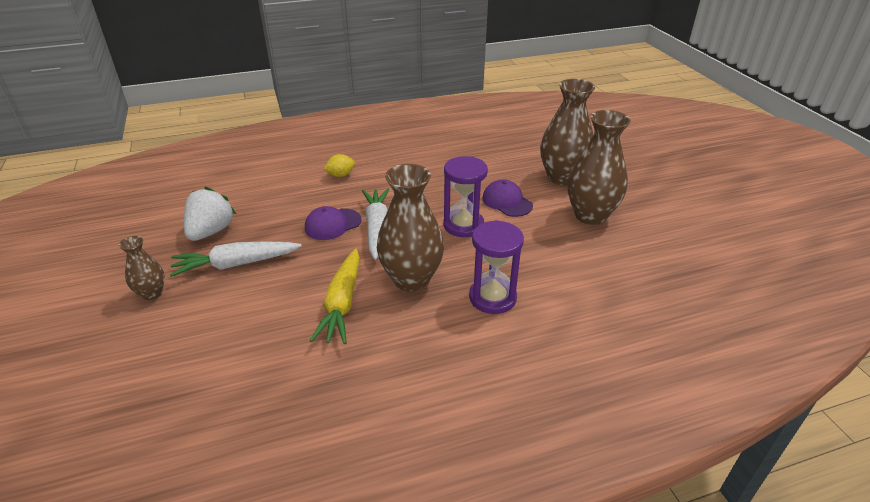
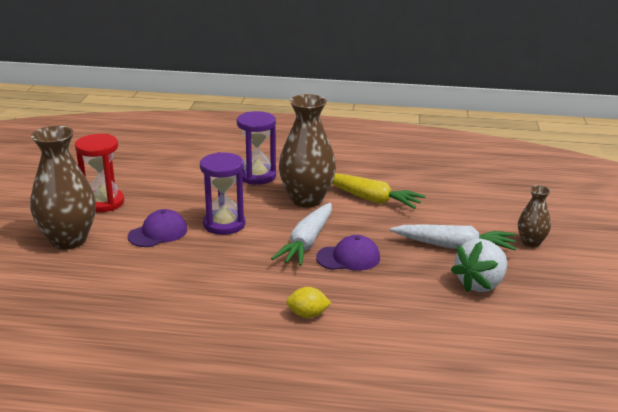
camera: 155 degrees left, 10 degrees down
(342, 303) = (370, 199): yellow carrot -> yellow carrot turned 90 degrees clockwise
(507, 202) = (158, 233): purple cap -> purple cap turned 120 degrees counterclockwise
(590, 215) = (103, 203): brown vase -> red hourglass

